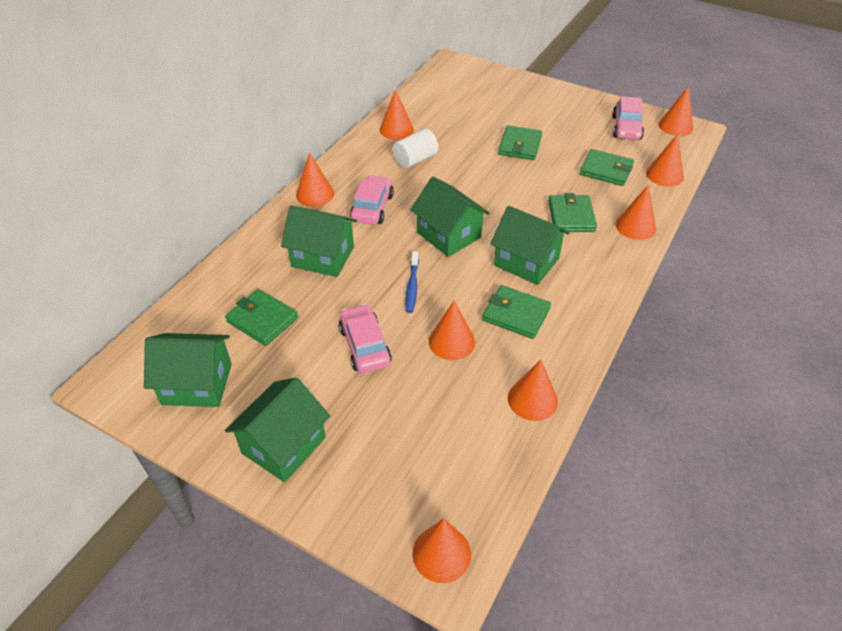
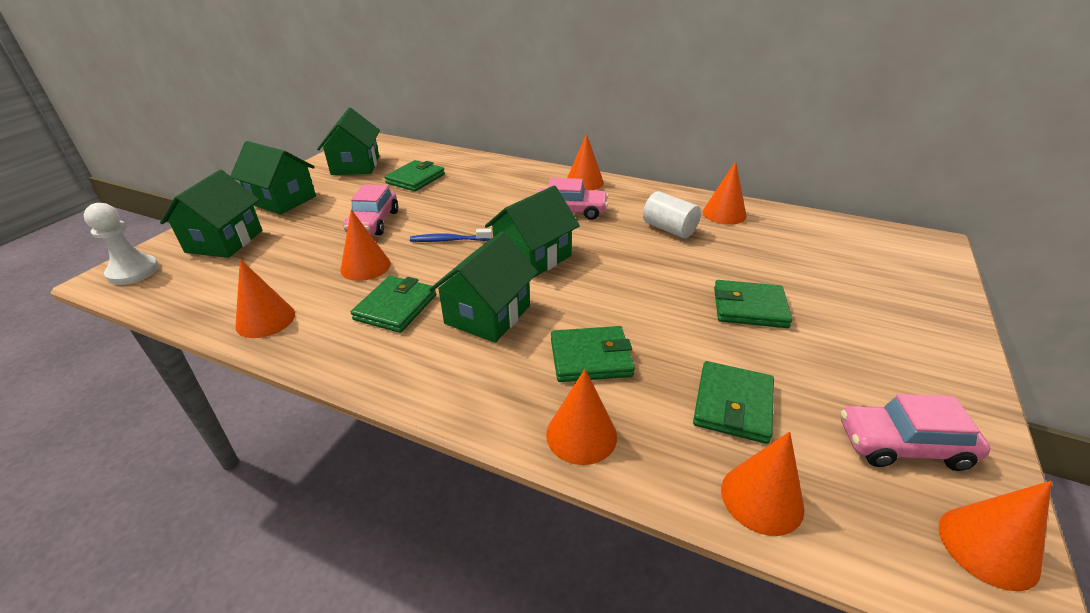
camera: 85 degrees right, 10 degrees down
(323, 257) = (492, 194): green house -> green house (224, 241)
(365, 346) = (373, 222): pink car -> pink car turned 120 degrees clockwise
(441, 553) = (133, 272): orange cone -> white pawn

